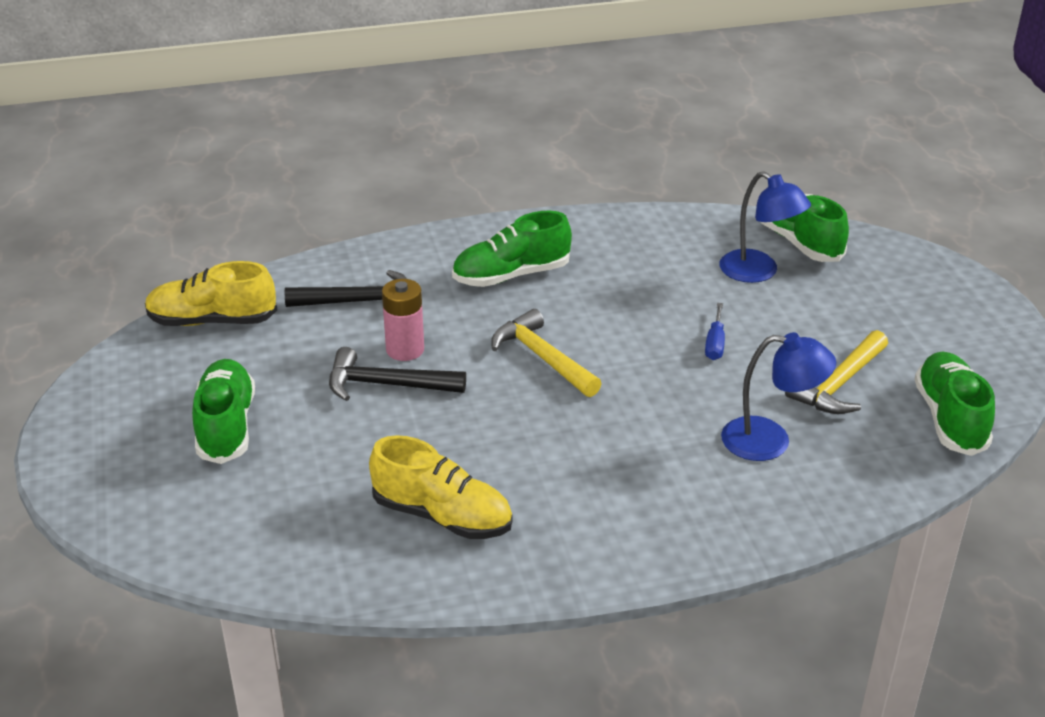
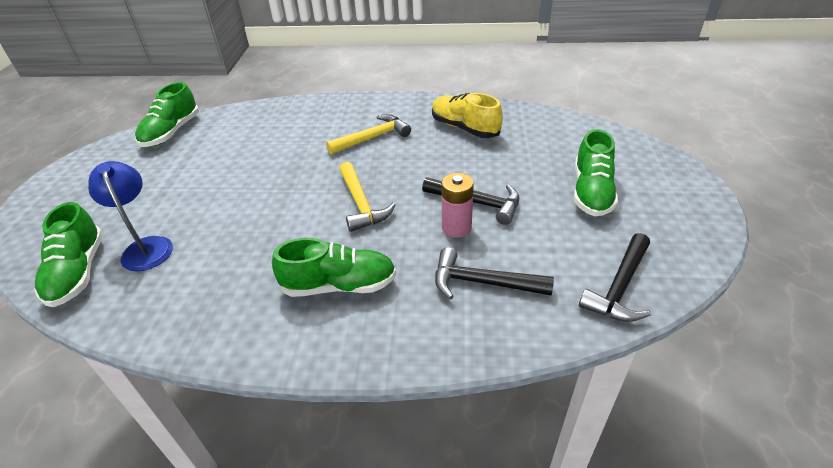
camera: 160 degrees left, 5 degrees up
(212, 321) = (619, 287): yellow shoe -> black hammer
(715, 343) = (241, 194): blue screwdriver -> none
(770, 441) = (272, 136): blue lamp -> none
(839, 384) = (201, 157): yellow hammer -> yellow hammer (373, 138)

